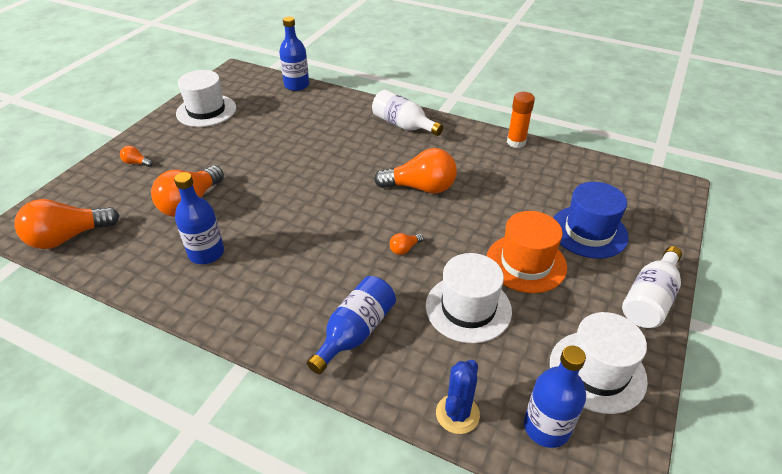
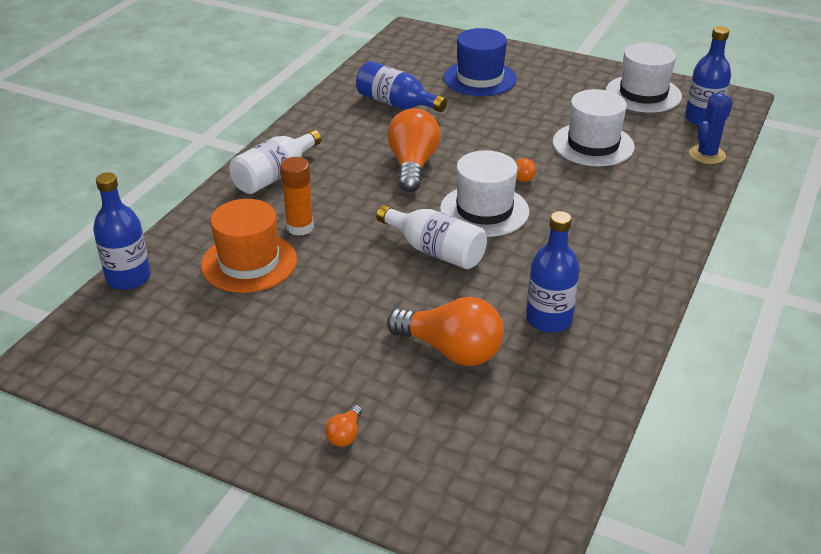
camera: 90 degrees left, 5 degrees down
(68, 237) = (538, 469): orange light bulb -> none
(206, 111) = (188, 376): white hat -> white hat (484, 210)
(355, 332) = (640, 204): blue bottle -> blue bottle (396, 104)
(457, 414) = (707, 155): blue cactus -> blue cactus turned 75 degrees counterclockwise
(516, 142) = (326, 102): orange glue stick -> orange glue stick (300, 227)
(526, 263) = (528, 112): orange hat -> orange hat (249, 262)
(649, 299) = (561, 64): white bottle -> white bottle (435, 251)

